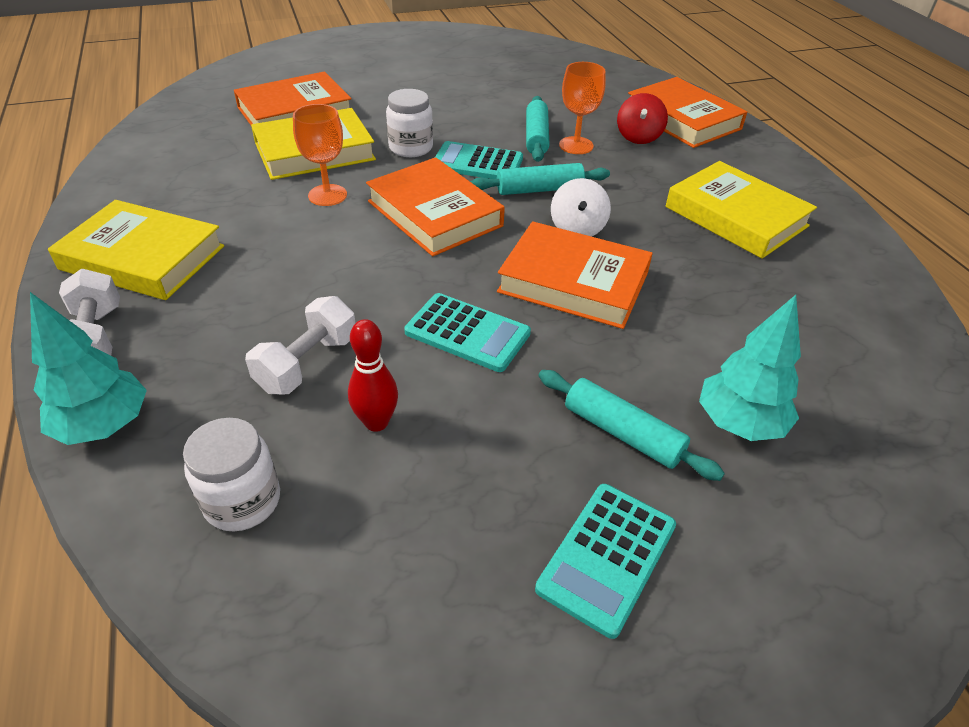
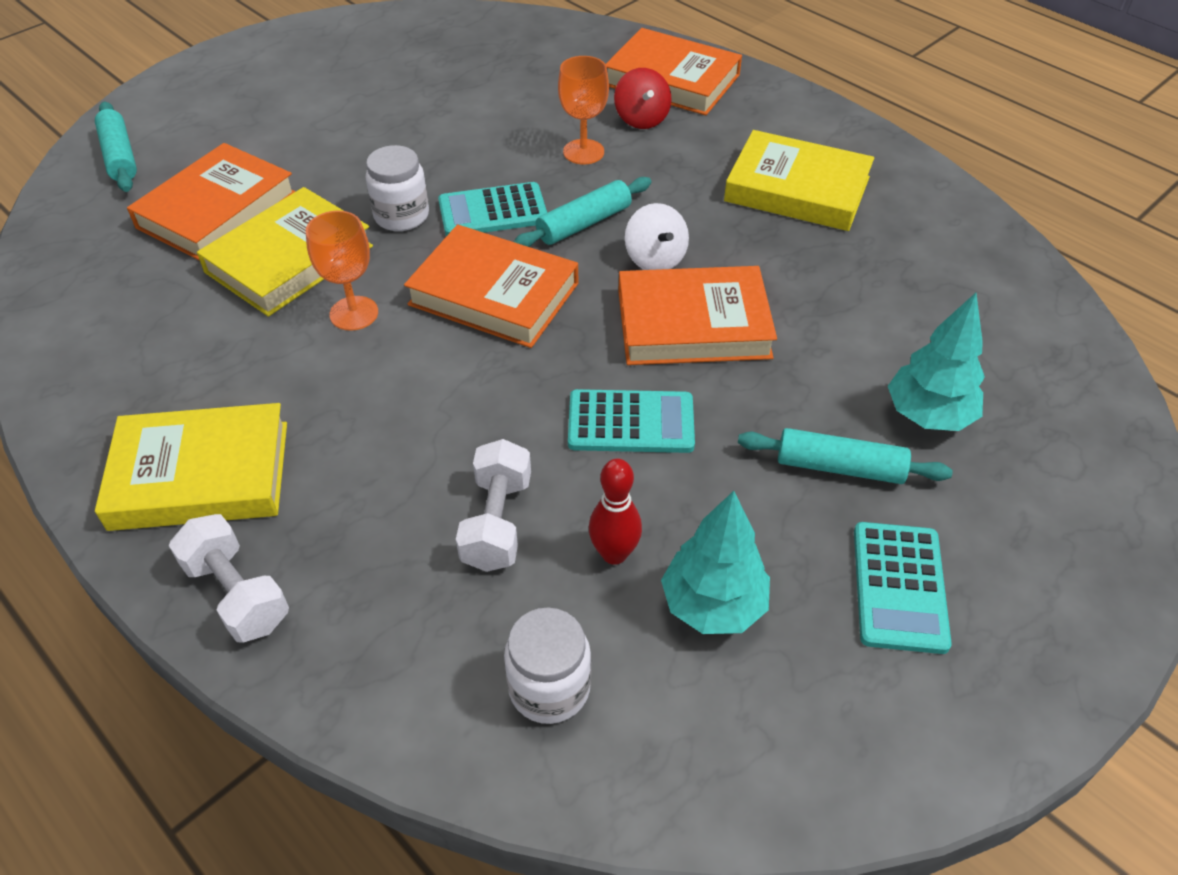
camera: 25 degrees left, 5 degrees up
(104, 426) = (340, 680): turquoise tree -> turquoise tree (713, 605)
(536, 137) = (533, 154): turquoise rolling pin -> turquoise rolling pin (119, 156)

